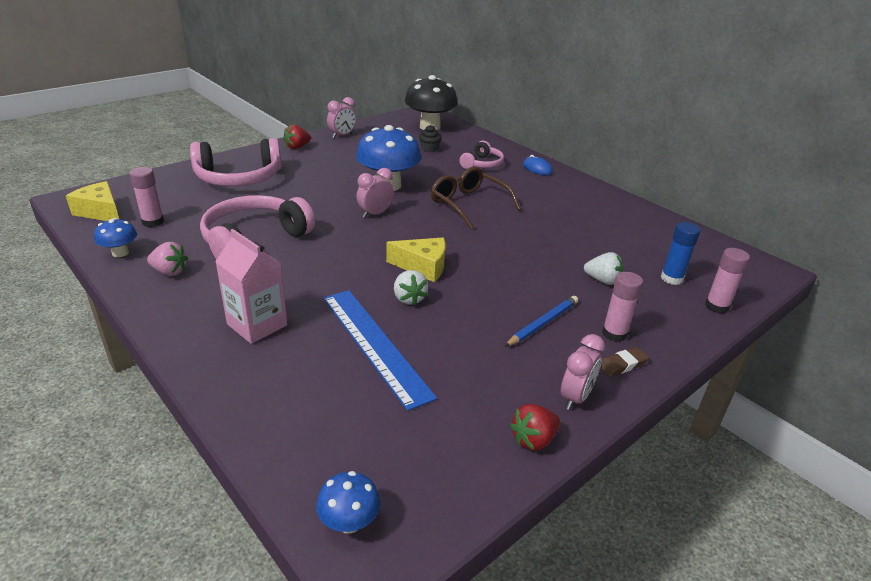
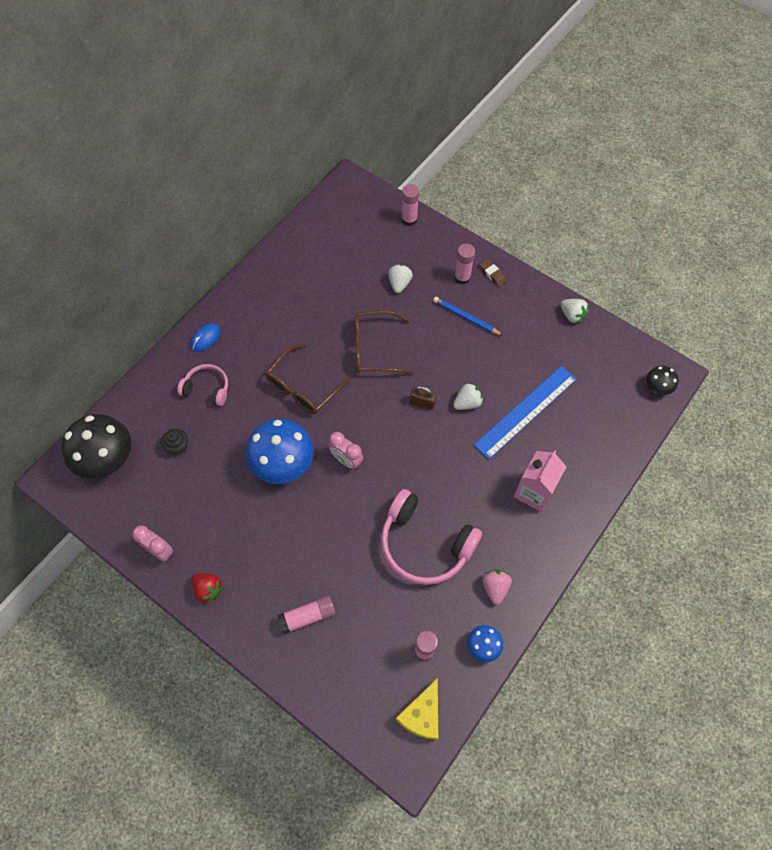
camera: 100 degrees left, 30 degrees up
(239, 178) = (308, 616): pink headphones -> pink glue stick
(349, 522) = (657, 388): blue mushroom -> black mushroom
(422, 267) = (422, 403): yellow cheese -> brown padlock
(506, 249) = (375, 348): none -> brown glasses
(533, 440) = (572, 315): red strawberry -> white strawberry
(575, 397) = (531, 297): pink clock -> none
(671, 278) = (382, 242): blue glue stick -> none

